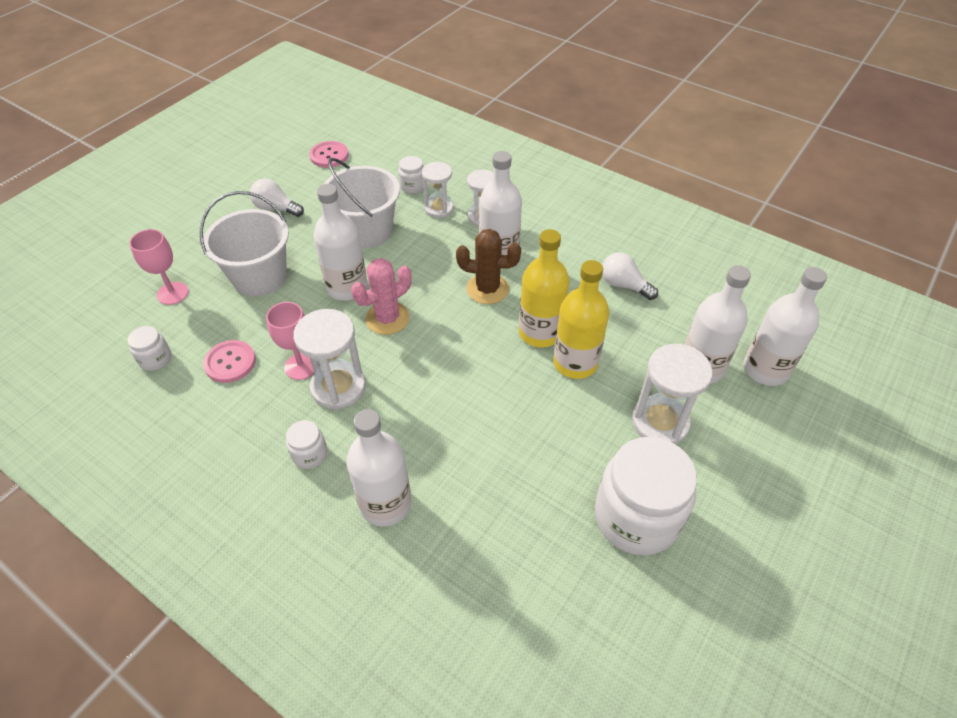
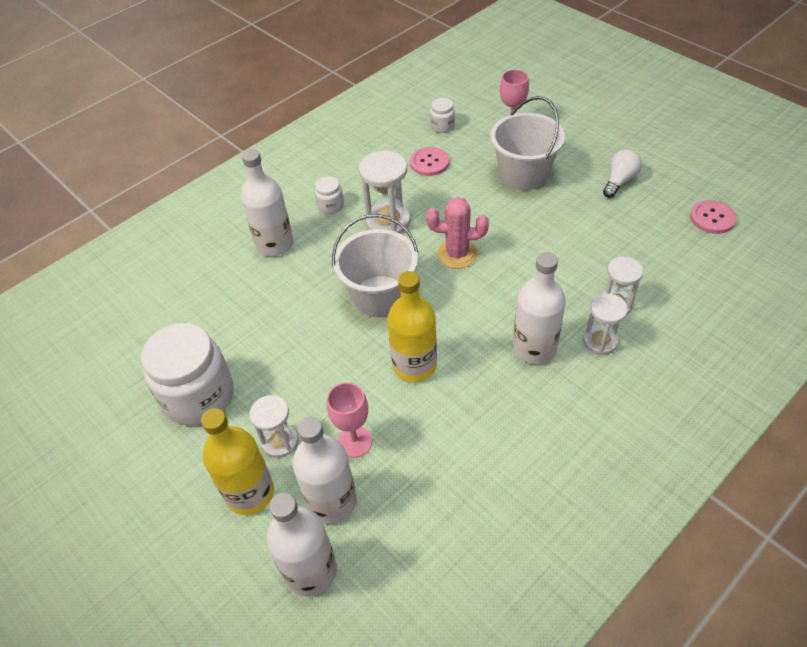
camera: 105 degrees right, 0 degrees up
(301, 366) = (415, 200): pink goblet -> pink goblet (354, 441)
(347, 287) = (501, 228): white bottle -> none
(367, 231) = (581, 244): white bucket -> white bucket (380, 296)
(387, 318) = (457, 254): pink cactus -> pink cactus turned 60 degrees counterclockwise
(413, 186) = (657, 284): white jar -> none
(487, 289) = (482, 331): brown cactus -> none
(575, 363) = (369, 387): yellow bottle -> yellow bottle (250, 493)
(624, 285) = (468, 459): white light bulb -> none
(660, 422) = (280, 441): white hourglass -> white hourglass, size x0.65

